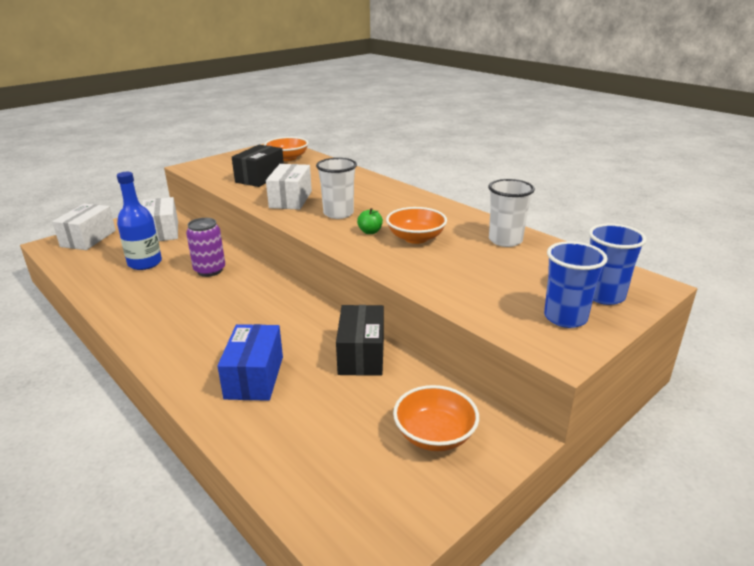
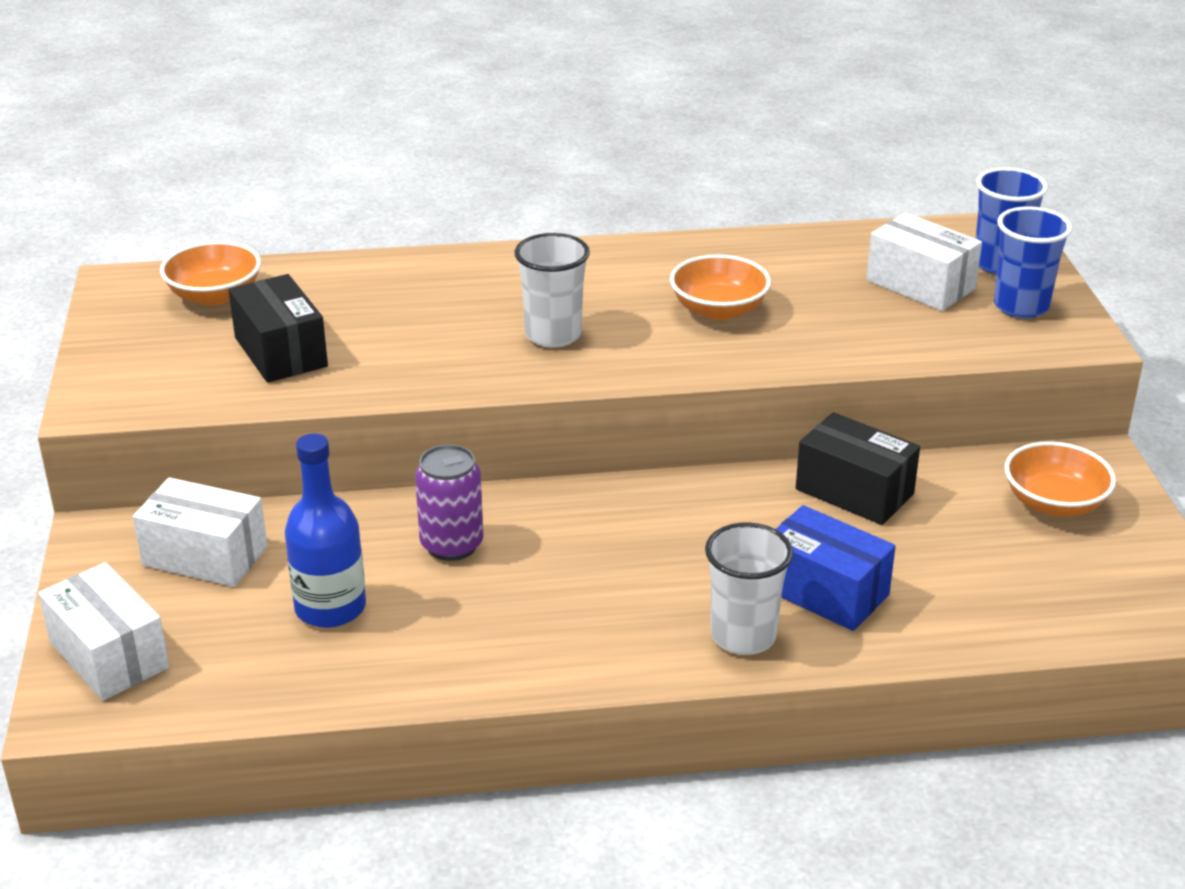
camera: 55 degrees left, 5 degrees up
(290, 199) = (434, 355): white box -> white box (920, 285)
(370, 232) = (654, 334): green apple -> none
(505, 240) = (802, 255): white cup -> white cup (743, 636)

